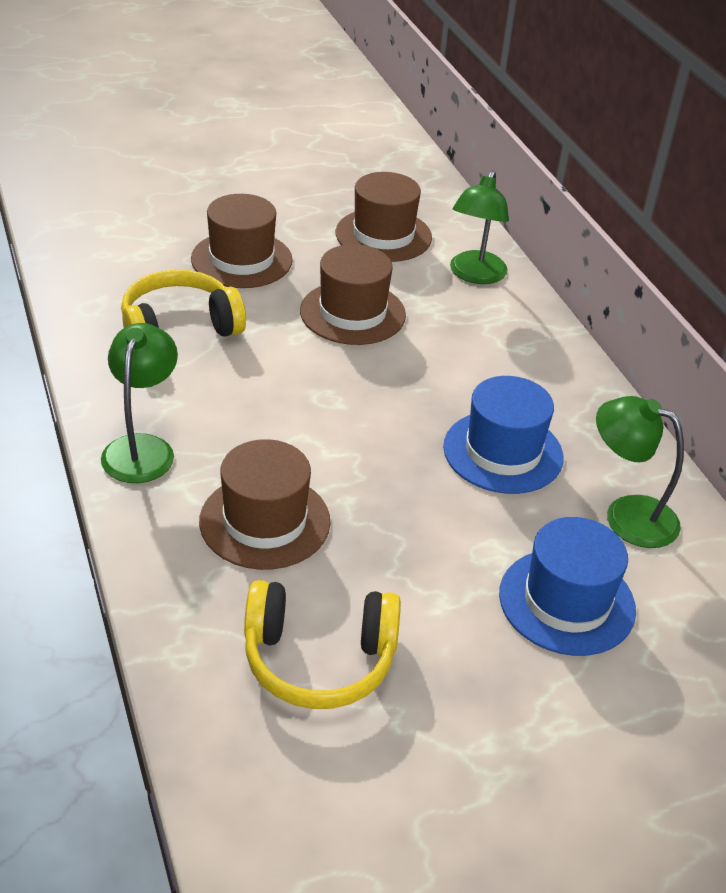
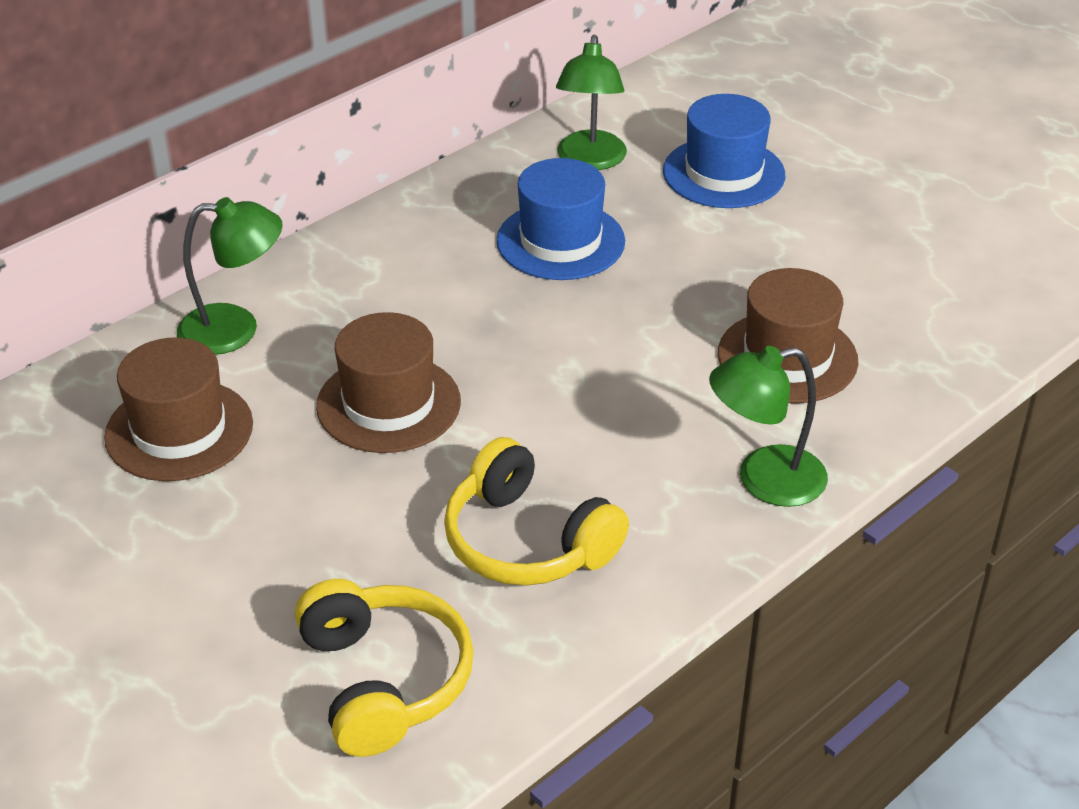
camera: 110 degrees left, 0 degrees up
(241, 259) = (327, 544): brown hat -> none
(319, 659) = (907, 278): yellow headphones -> yellow headphones (383, 681)

